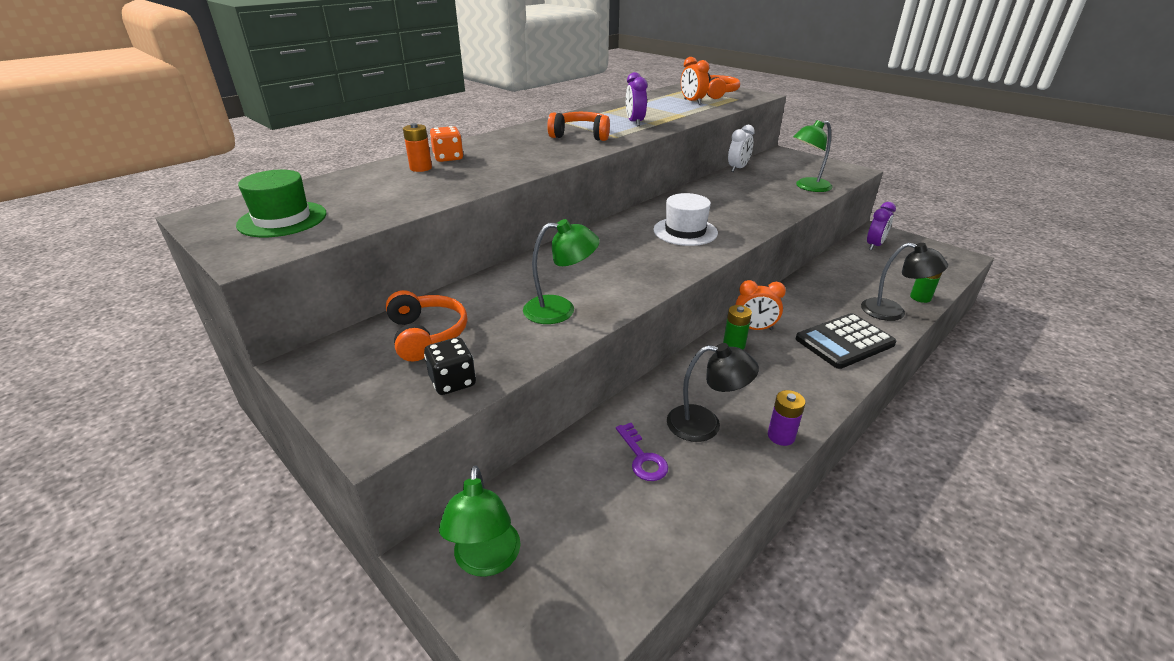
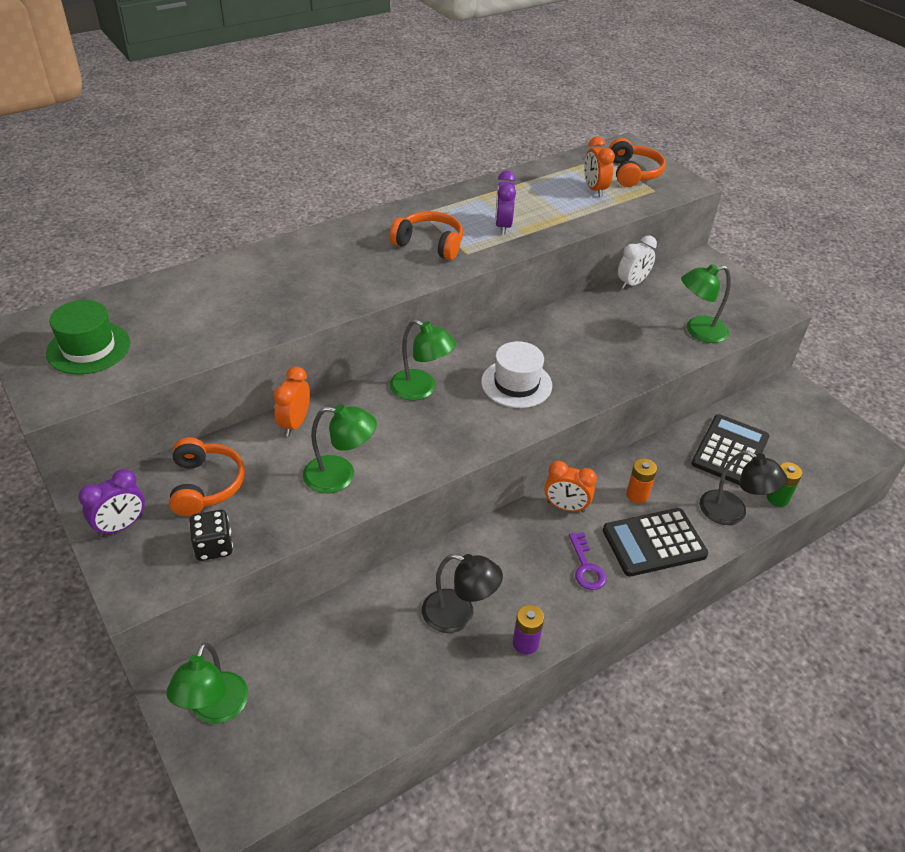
camera: 10 degrees right, 10 degrees up
(421, 168) = (238, 281): orange battery -> orange battery (637, 494)
(448, 158) = (272, 267): orange dice -> none
(499, 280) = (294, 424): none -> orange clock
(605, 244) = (421, 389): none -> green lamp
(642, 458) = (384, 639): purple key -> purple key (586, 567)
(734, 345) = (533, 524): green battery -> none
(861, 274) = (730, 451): none -> black calculator
(874, 245) = (772, 409): purple clock -> purple clock (121, 526)

